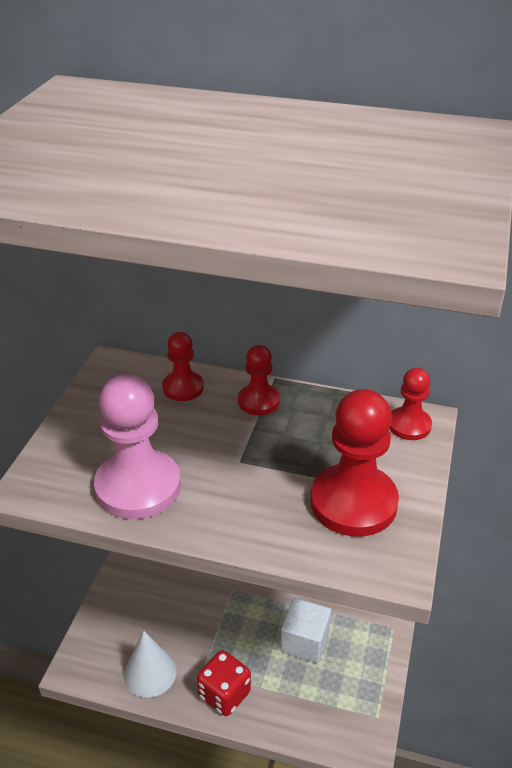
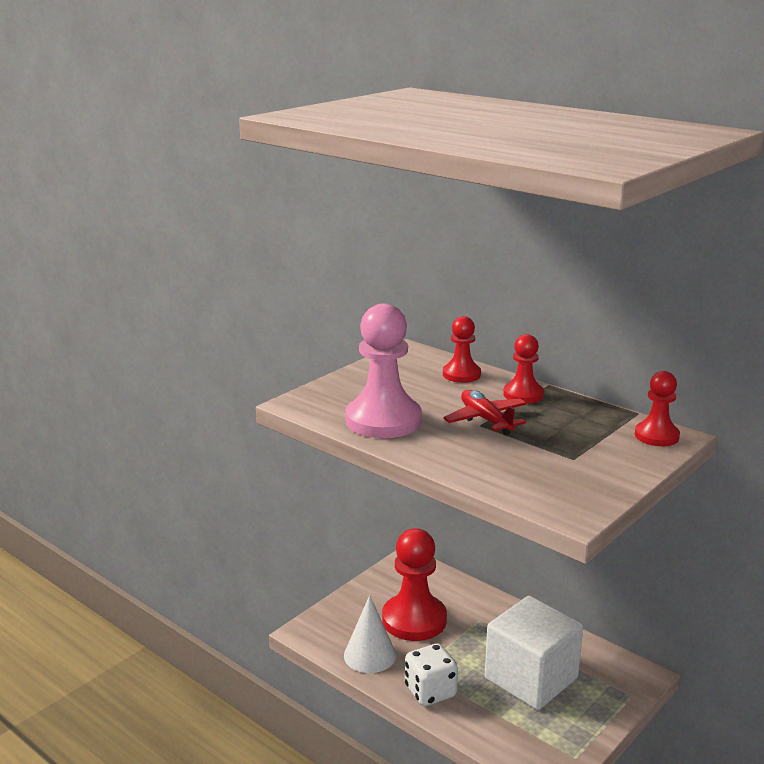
camera: 25 degrees right, 15 degrees down
(224, 694) = (430, 692): red dice -> white dice
(242, 452) = (486, 420): none -> red plane
(305, 641) = (531, 678): white cube -> white cube, size x1.61
(353, 502) = (564, 468): red pawn -> red pawn (414, 620)

